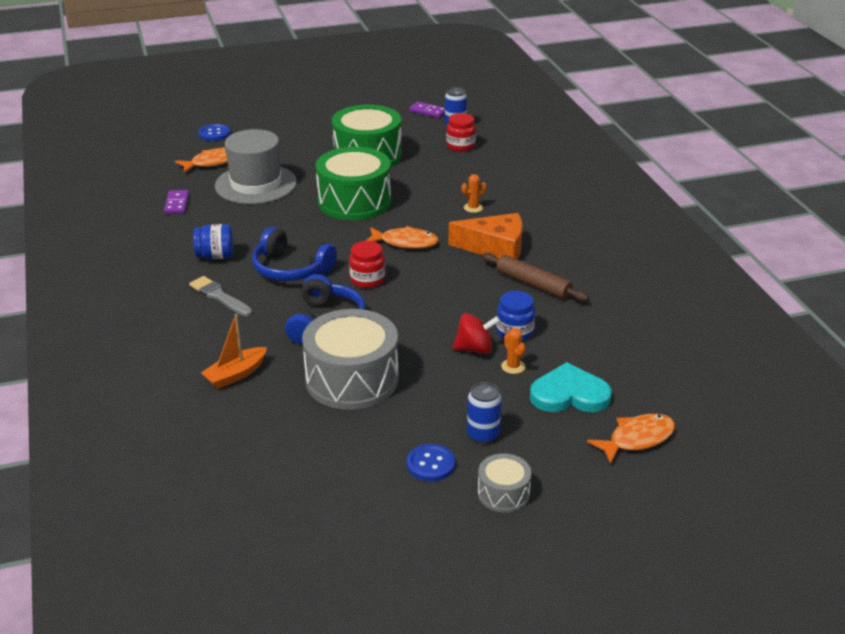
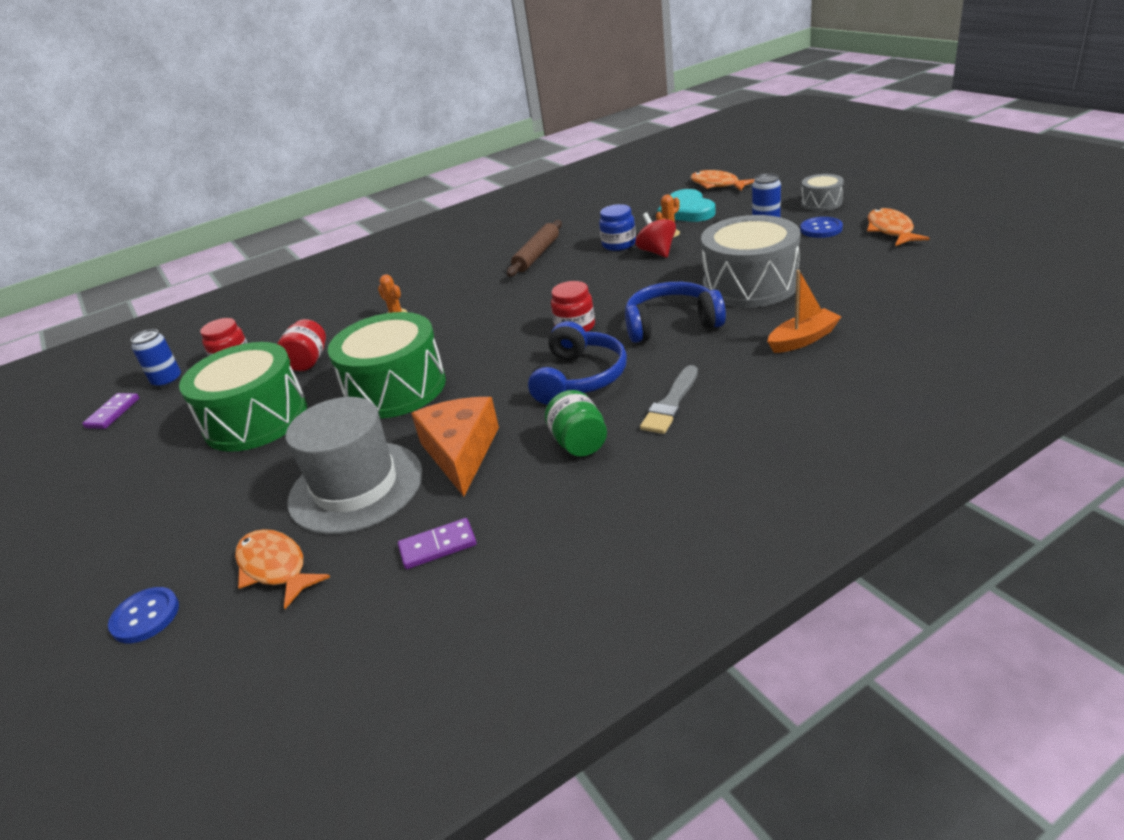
camera: 100 degrees left, 0 degrees up
(216, 256) = (579, 443): blue jar -> green jar
(236, 374) = (803, 339): orange boat -> orange boat turned 60 degrees counterclockwise
(405, 242) = (486, 329): orange fish -> orange fish (891, 230)
(429, 172) = (308, 362): none -> red jar
(495, 248) = (478, 284): orange cheese -> orange cheese (460, 452)

